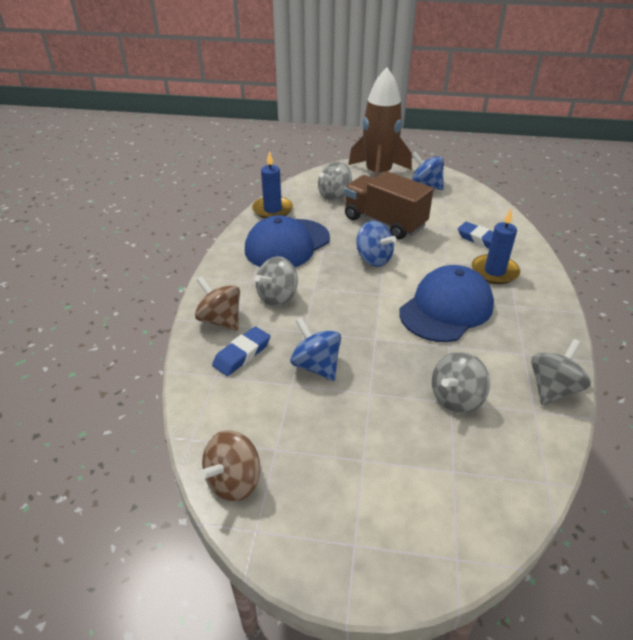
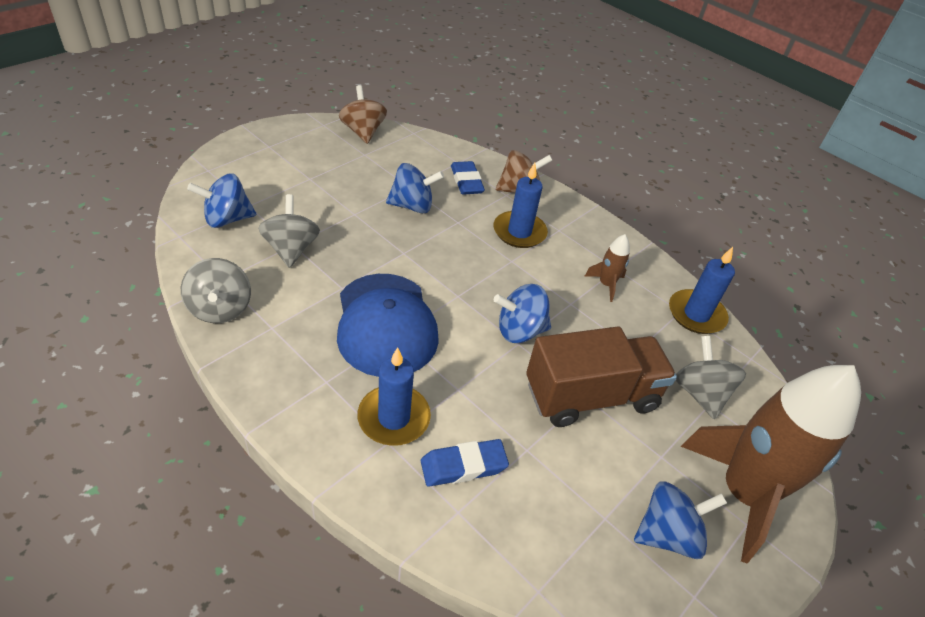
camera: 120 degrees right, 5 degrees up
(277, 297) = (519, 232): grey spinning top -> blue candle
(287, 244) = (606, 284): blue cap -> brown rocket
(487, 469) = (227, 219): none -> blue spinning top

